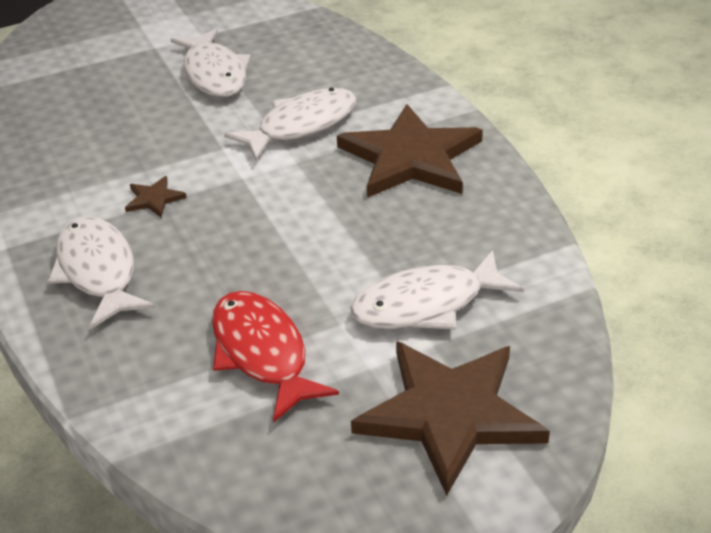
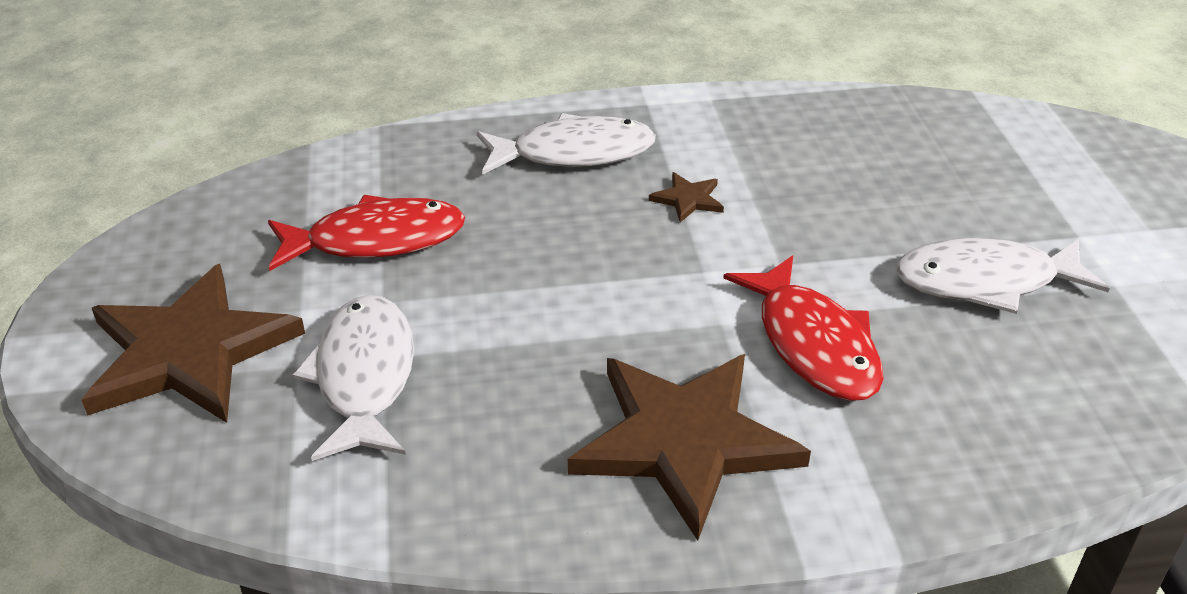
camera: 105 degrees right, 0 degrees up
(301, 125) = (813, 344): white fish -> red fish

